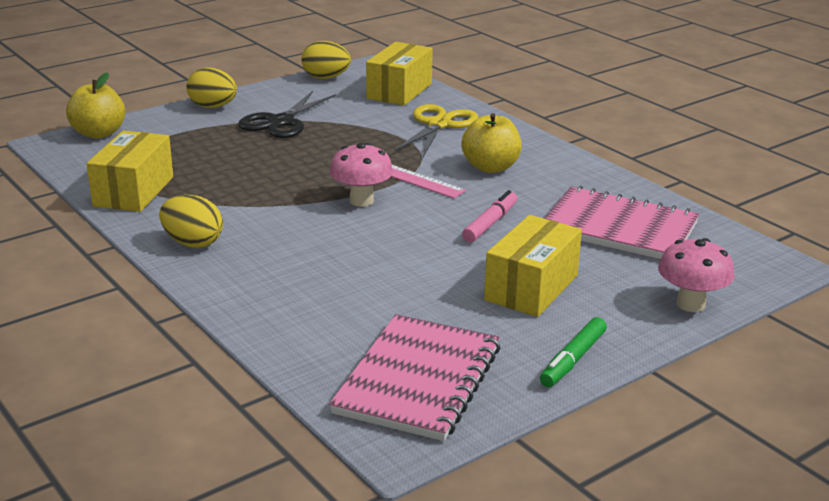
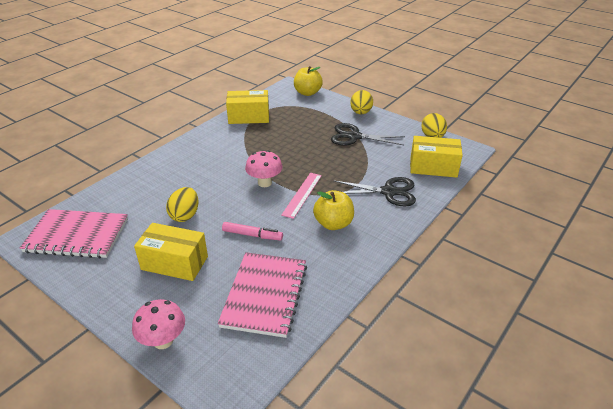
camera: 75 degrees right, 10 degrees up
(193, 243) = (201, 144): yellow egg -> yellow egg (185, 215)
(439, 124) = (389, 192): yellow scissors -> black scissors
(573, 360) = (94, 290): green marker -> none

